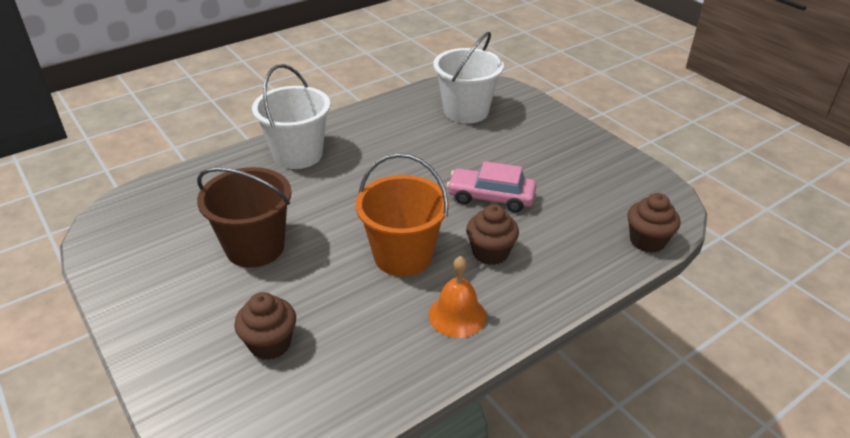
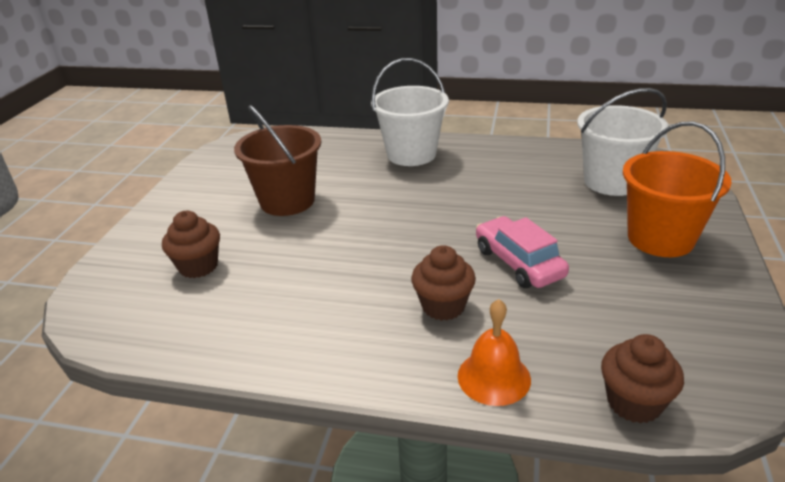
camera: 50 degrees right, 5 degrees down
(403, 256) = (370, 264): orange bucket -> orange bucket (660, 238)
(457, 315) = (336, 335): orange bell -> orange bell (494, 377)

